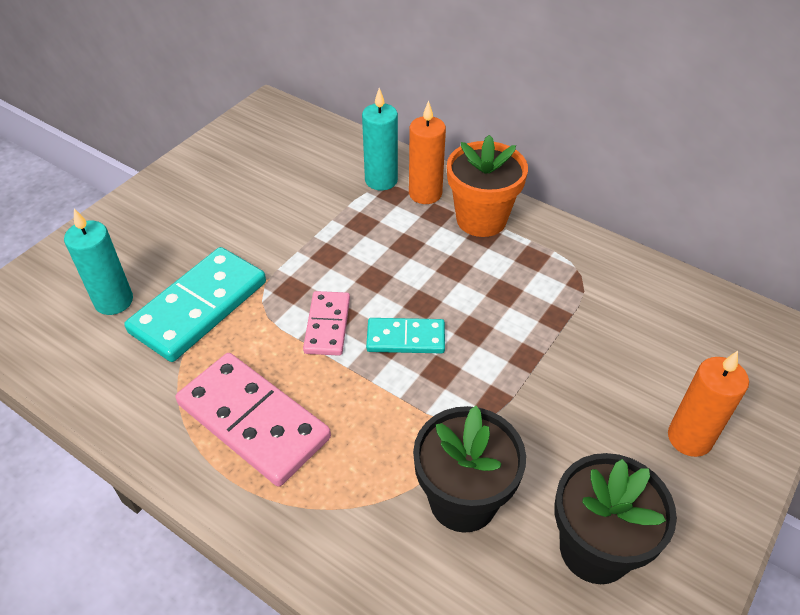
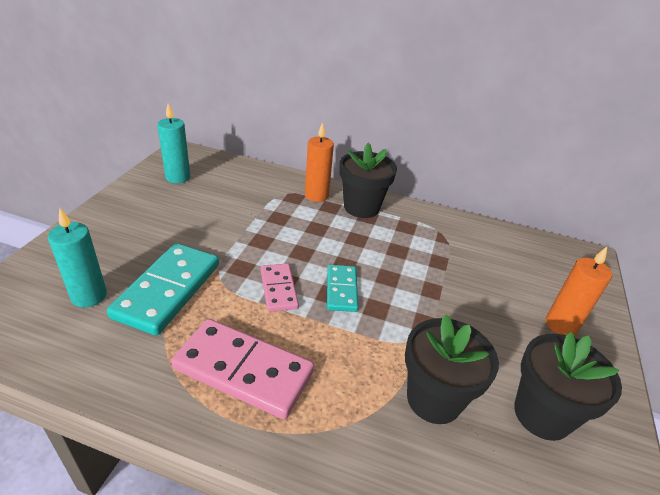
camera: 20 degrees left, 10 degrees down
(381, 180) = (282, 190): turquoise candle -> turquoise candle (178, 177)
(405, 338) = (341, 290): turquoise domino -> turquoise domino turned 75 degrees counterclockwise
(481, 219) = (361, 207): orange flower pot -> black flower pot

